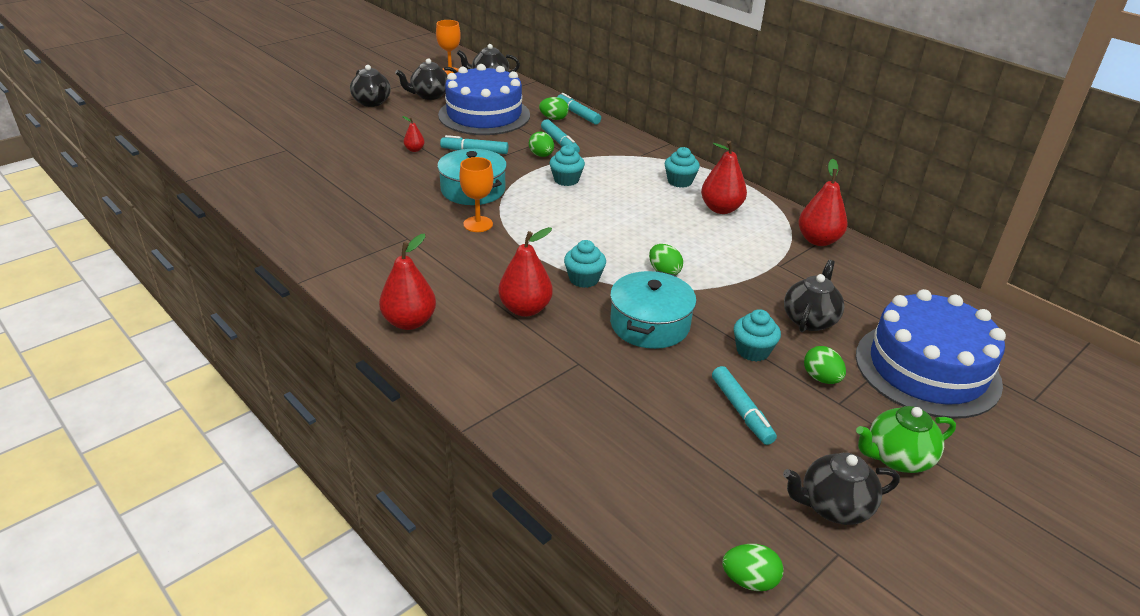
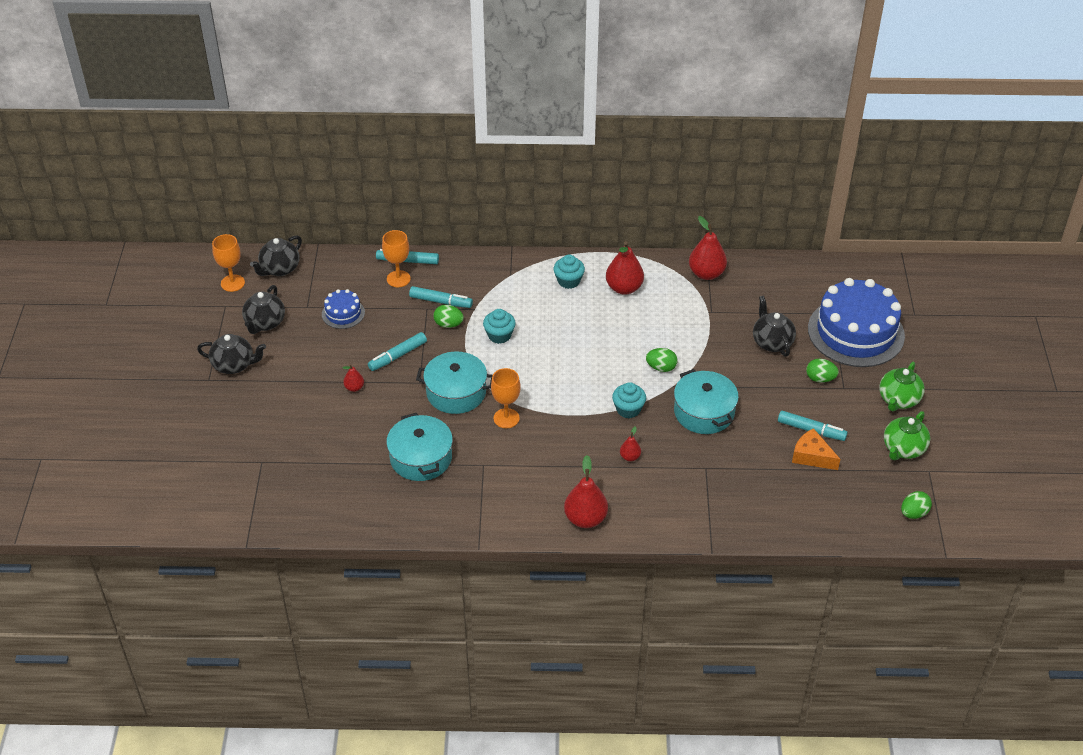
camera: 45 degrees left, 10 degrees up
(376, 207) = (421, 458): none -> turquoise pot
(484, 115) = (343, 313): blue cake -> blue cake, size x0.46
(525, 309) = (630, 457): red pear -> red pear, size x0.51
(554, 118) = (398, 279): green egg -> orange goblet
(706, 432) = (812, 456): none -> orange cheese
(752, 351) = (771, 387): turquoise cupcake -> none
(833, 506) = (903, 449): black teapot -> green teapot

